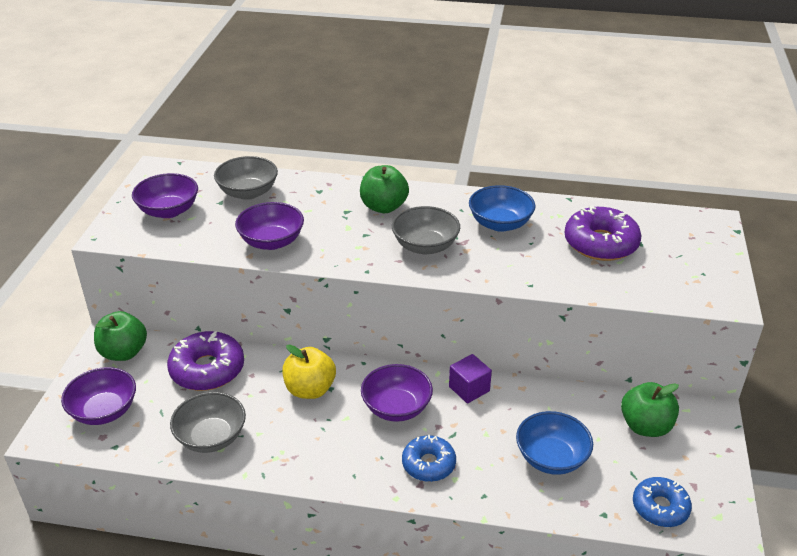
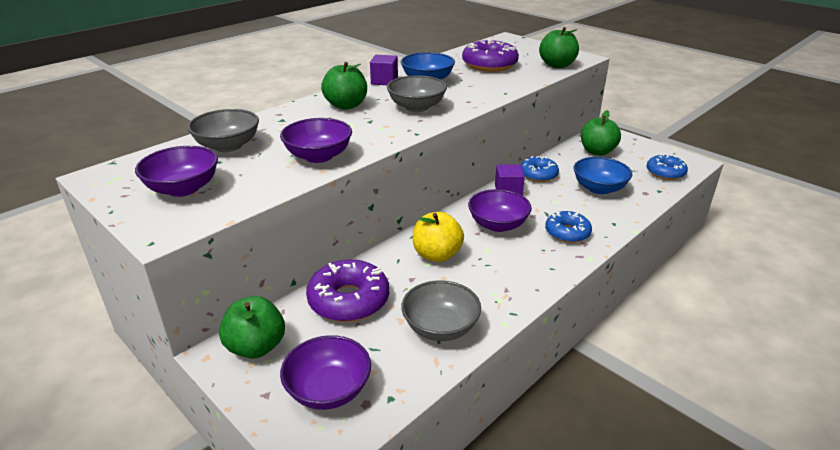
camera: 55 degrees left, 5 degrees down
(466, 200) = (384, 81): none -> purple cube
(530, 397) = (538, 175): none -> blue donut
(669, 291) = (557, 65): none -> green apple

